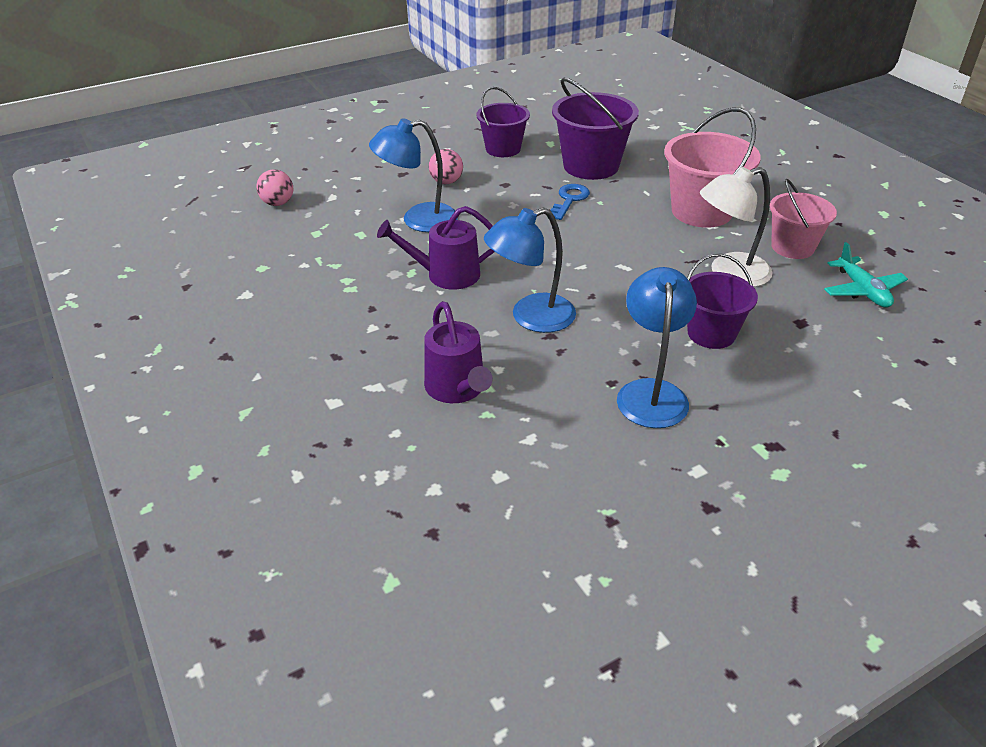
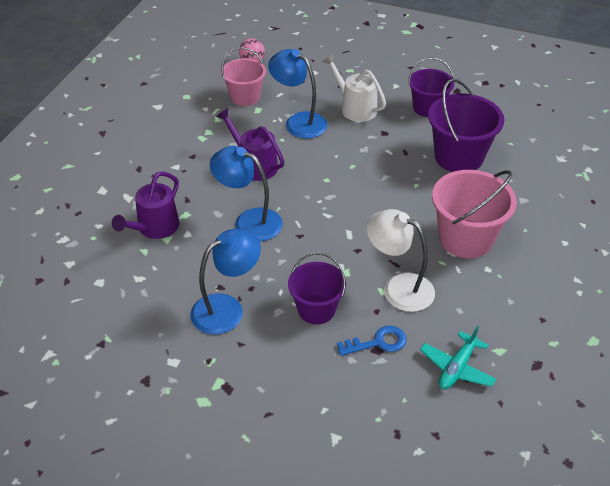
camera: 50 degrees right, 5 degrees up
(446, 182) = (355, 108): pink ball -> white watering can
(569, 200) = (400, 170): blue key -> blue key (378, 342)
(792, 247) = (473, 306): pink bucket -> pink bucket (245, 97)

